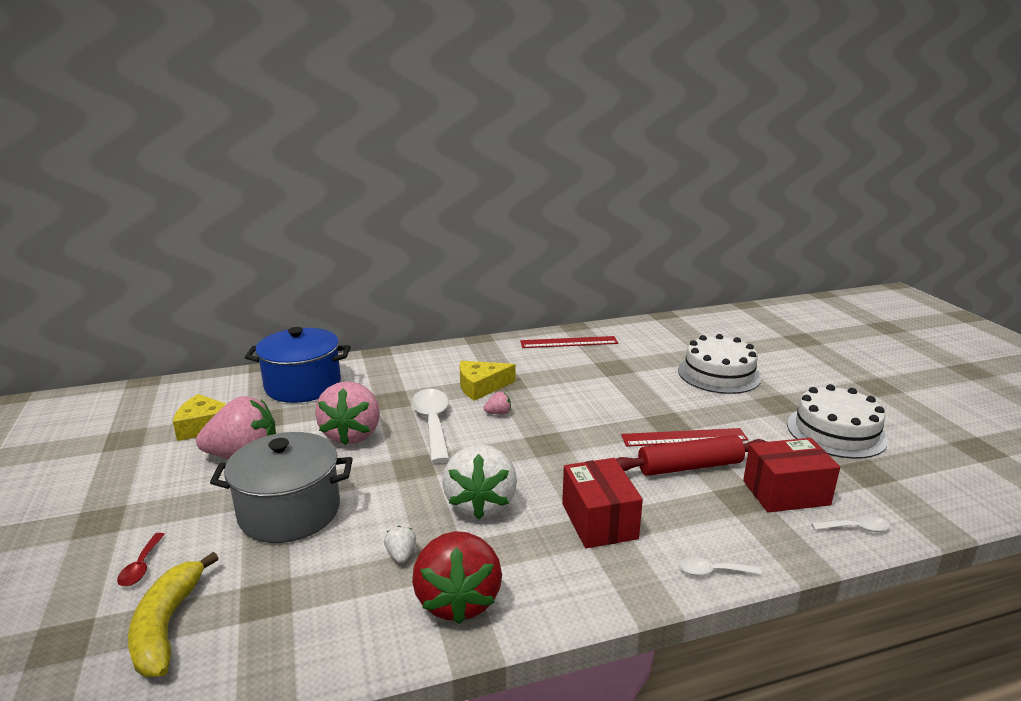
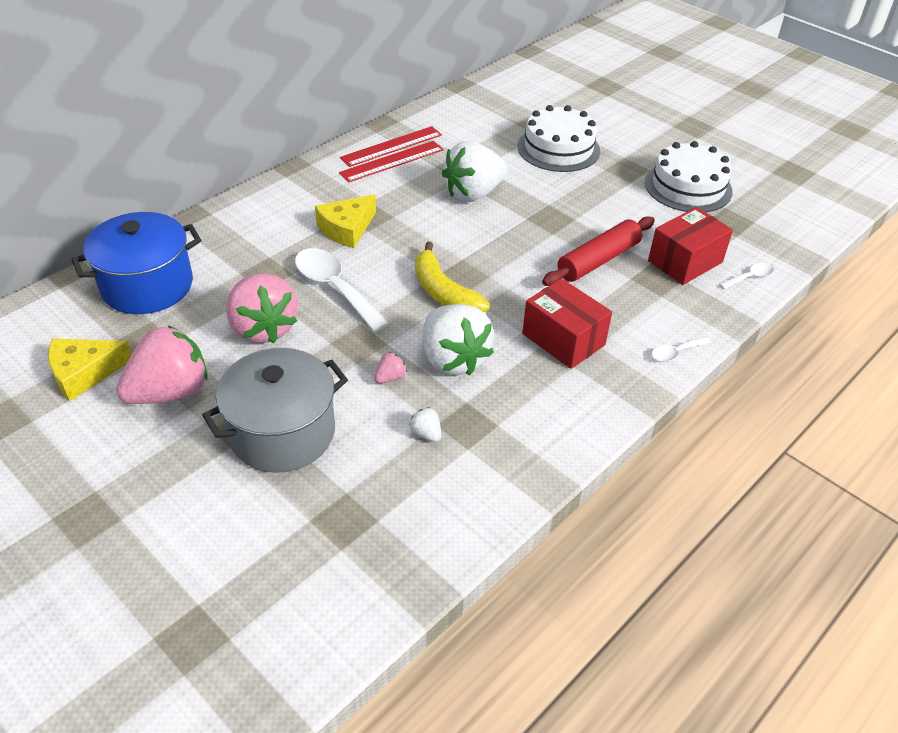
camera: 30 degrees left, 20 degrees up
(141, 566) = (189, 542): red spoon -> none
(167, 626) = (278, 580): yellow banana -> yellow banana (444, 292)
(458, 600) = (507, 453): red strawberry -> none
(498, 413) = (390, 256): pink strawberry -> pink strawberry (390, 378)
(610, 388) = (473, 193): none -> white strawberry
(684, 437) = (574, 231): red ruler -> red ruler (392, 161)

